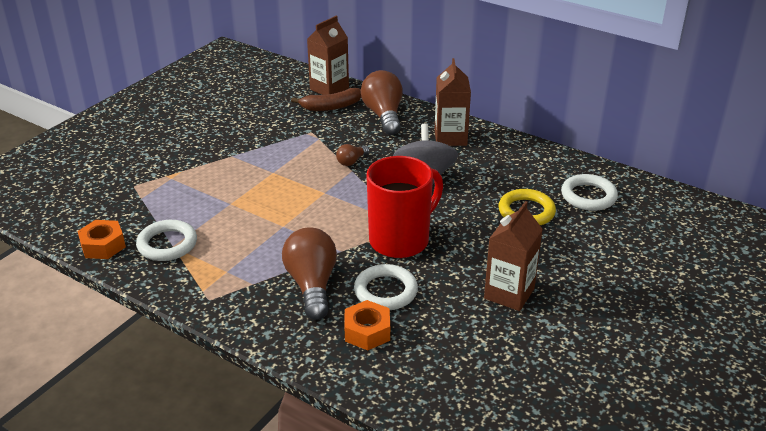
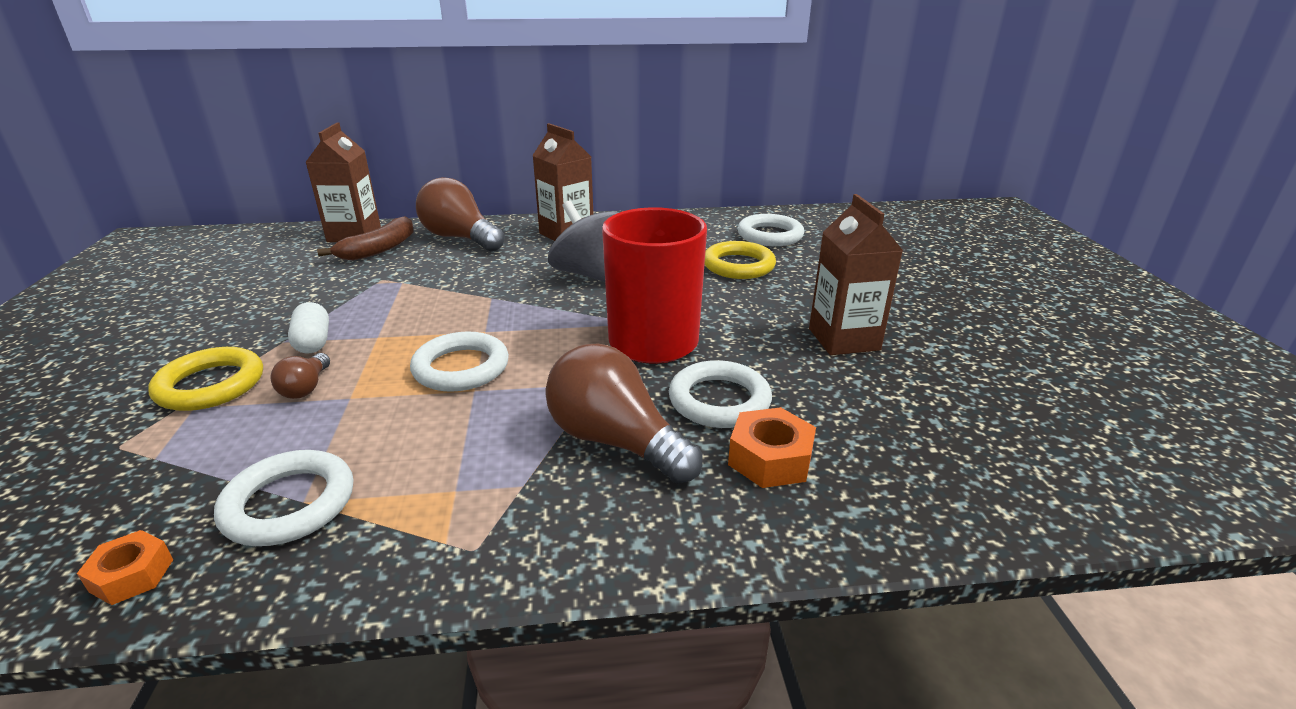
camera: 40 degrees left, 5 degrees down
(103, 246) = (132, 575): orange nut -> orange nut, size x0.66
(185, 169) = (210, 385): none -> yellow ring
(243, 162) = (313, 342): none -> white capsule
(290, 210) = (461, 368): none -> white ring
(351, 161) = (478, 289): brown light bulb -> brown light bulb (306, 388)

